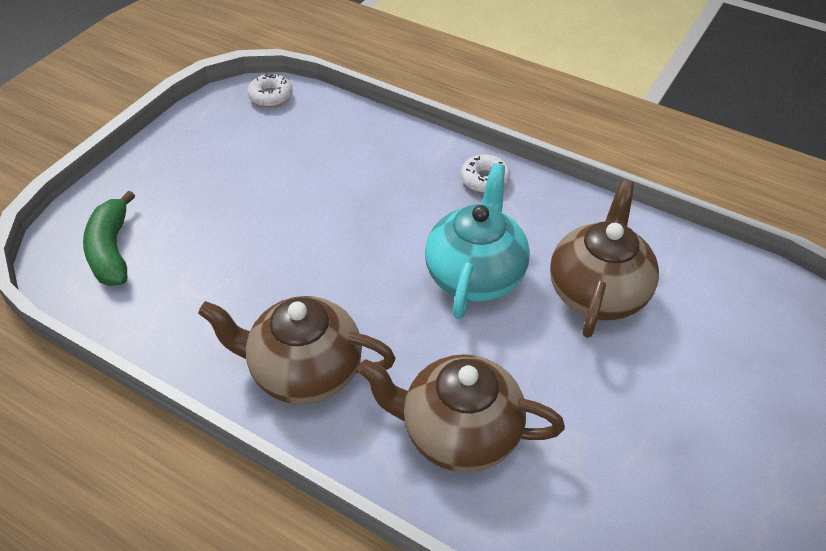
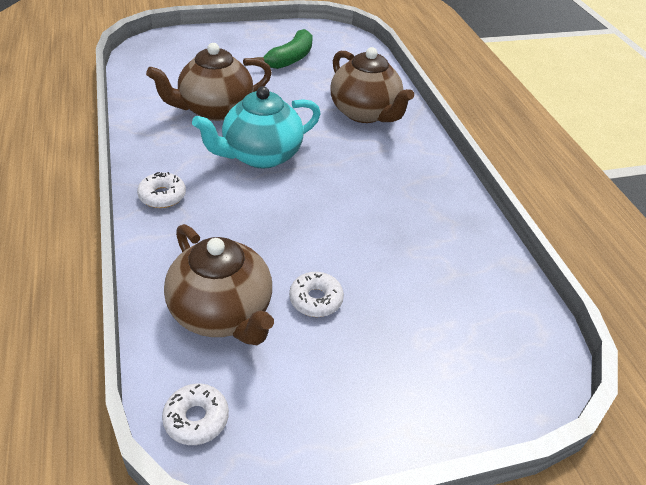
camera: 140 degrees left, 5 degrees down
(112, 251) = (492, 343): green banana -> green banana (290, 58)
(273, 192) = (316, 299): none -> white donut
(304, 371) = (414, 177): brown teapot -> brown teapot (222, 313)

